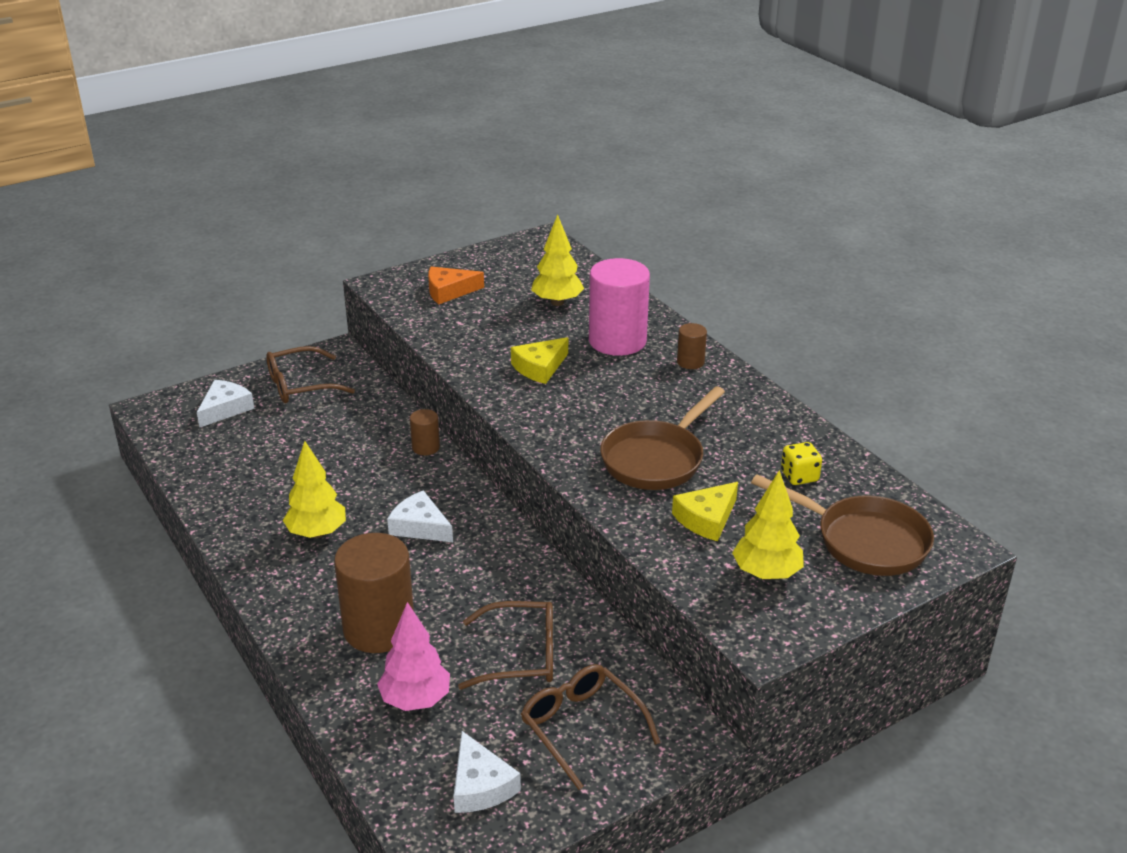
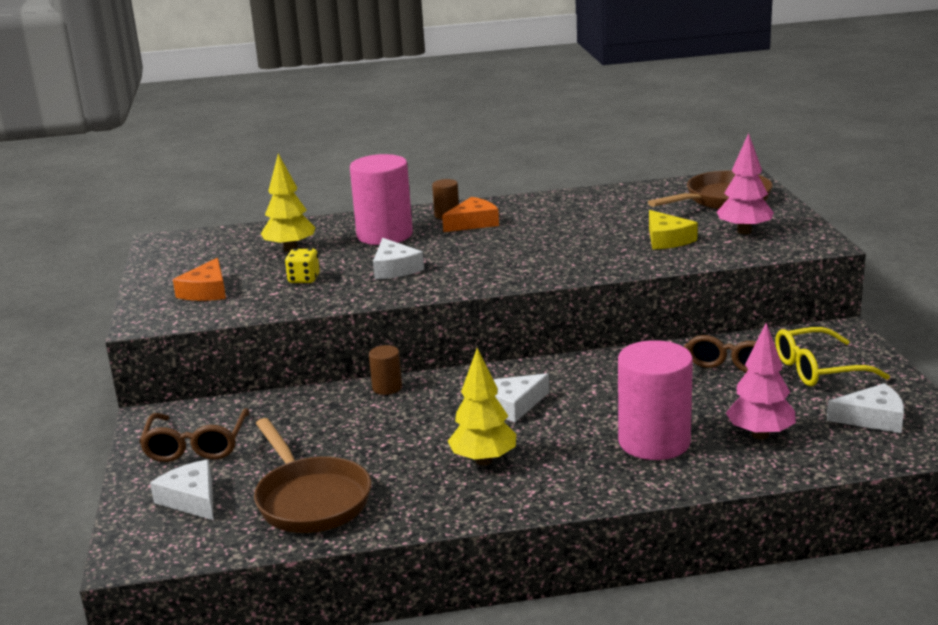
camera: 65 degrees left, 10 degrees down
(379, 629) = (654, 442): brown cylinder -> pink cylinder
(540, 367) = (394, 268): yellow cheese -> white cheese
(582, 728) = (819, 369): brown glasses -> yellow glasses
(656, 459) = (576, 244): brown pan -> brown pan (310, 499)
(679, 382) = (473, 223): none -> orange cheese
(766, 574) = (744, 231): yellow tree -> pink tree
(799, 476) = (634, 205): yellow dice -> yellow dice (304, 279)

